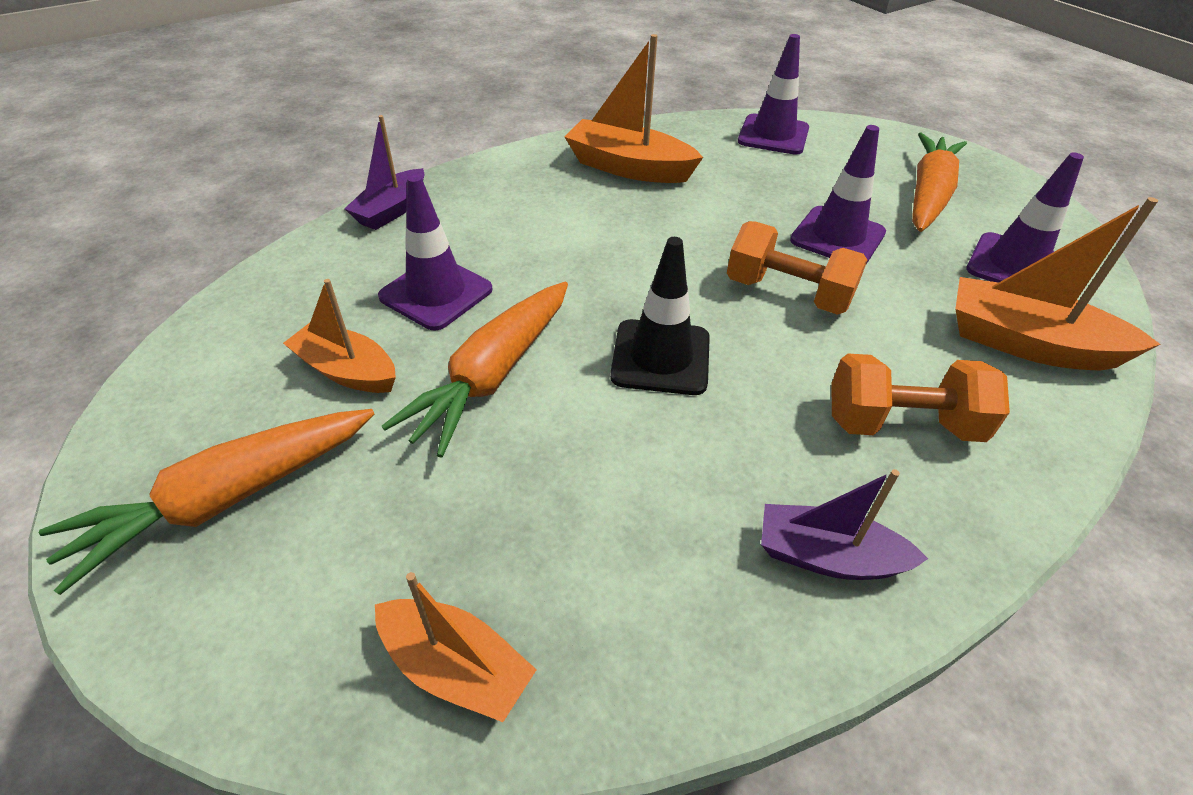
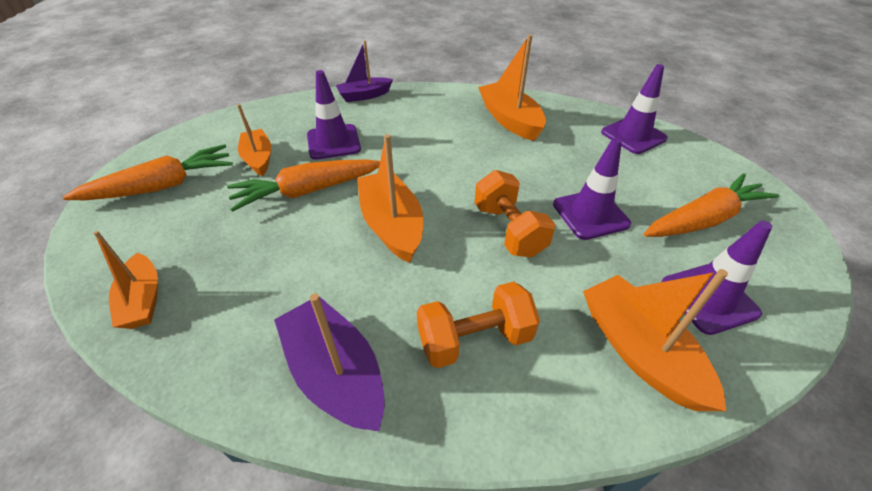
camera: 40 degrees right, 0 degrees up
(227, 499) = (162, 186): orange carrot -> orange carrot turned 150 degrees clockwise
(660, 357) = (392, 225): black traffic cone -> orange boat
(827, 556) = (335, 373): purple boat -> purple boat, size x1.51
(901, 424) = (474, 339): orange dumbbell -> orange dumbbell turned 60 degrees counterclockwise

